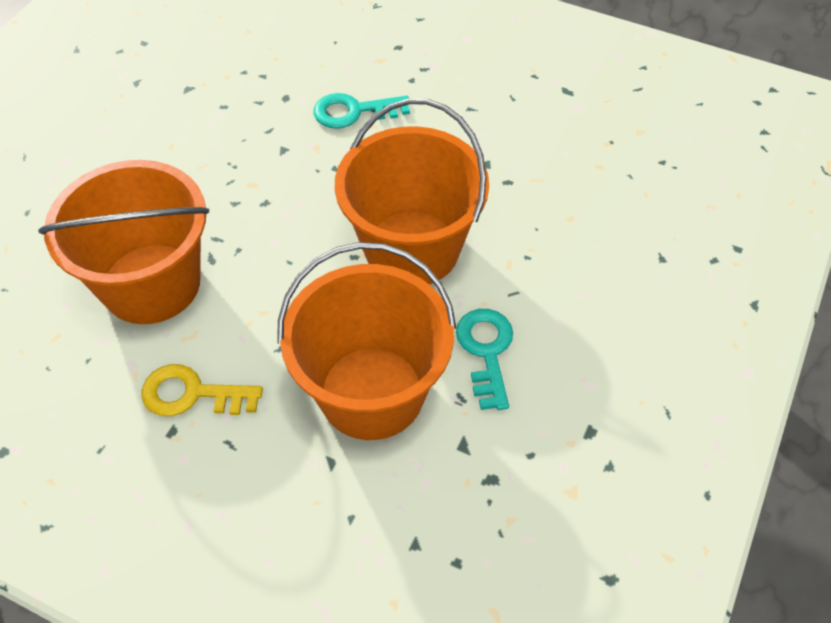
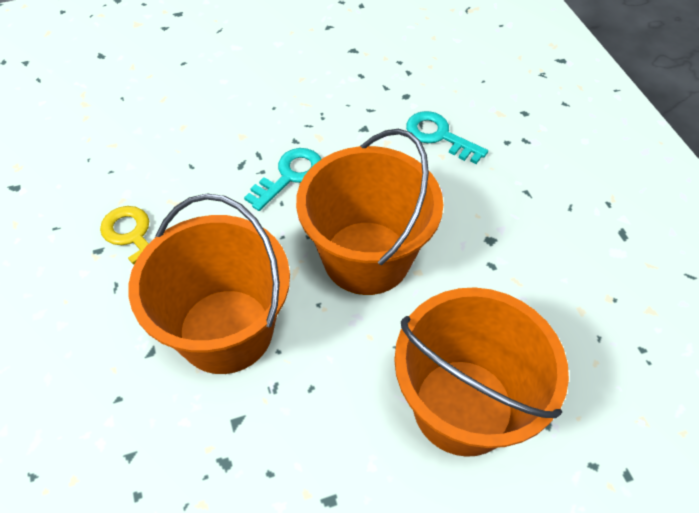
camera: 45 degrees right, 0 degrees up
(151, 283) = (192, 153): orange bucket -> orange bucket (463, 406)
(486, 351) = (329, 372): turquoise key -> turquoise key (289, 176)

